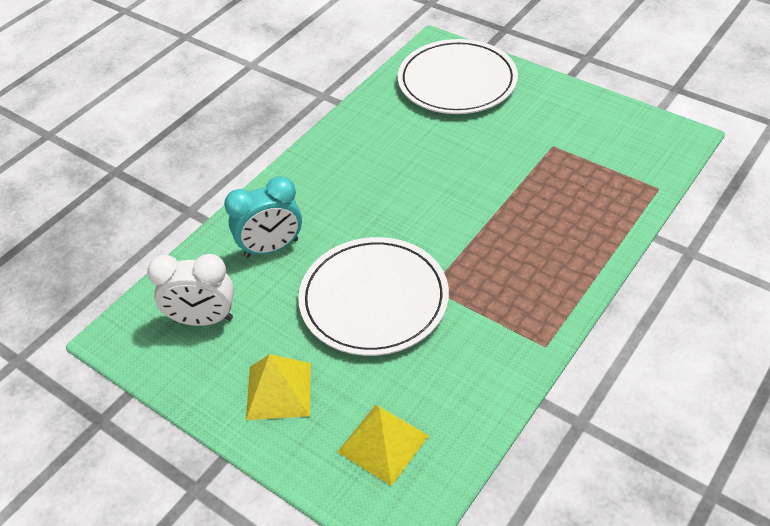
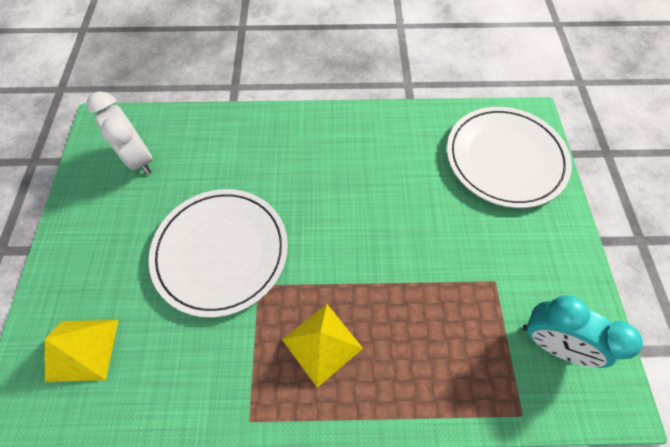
camera: 50 degrees right, 15 degrees up
(271, 248) = (229, 154): turquoise clock -> turquoise clock (550, 342)
(279, 391) = (100, 245): yellow pyramid -> yellow pyramid (322, 343)

